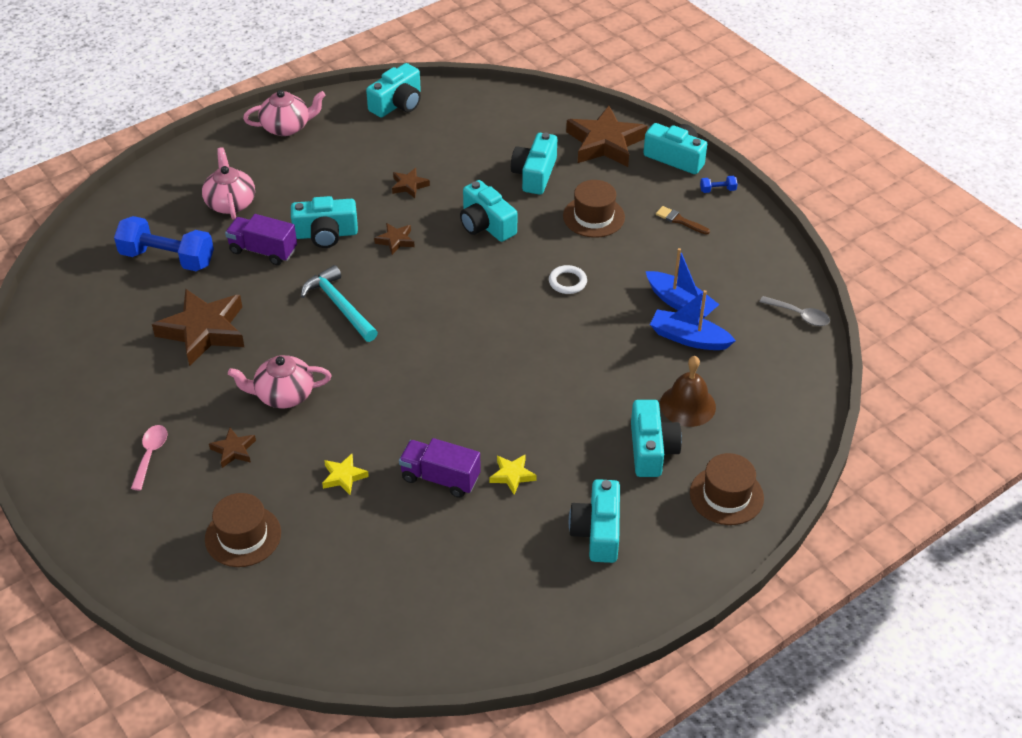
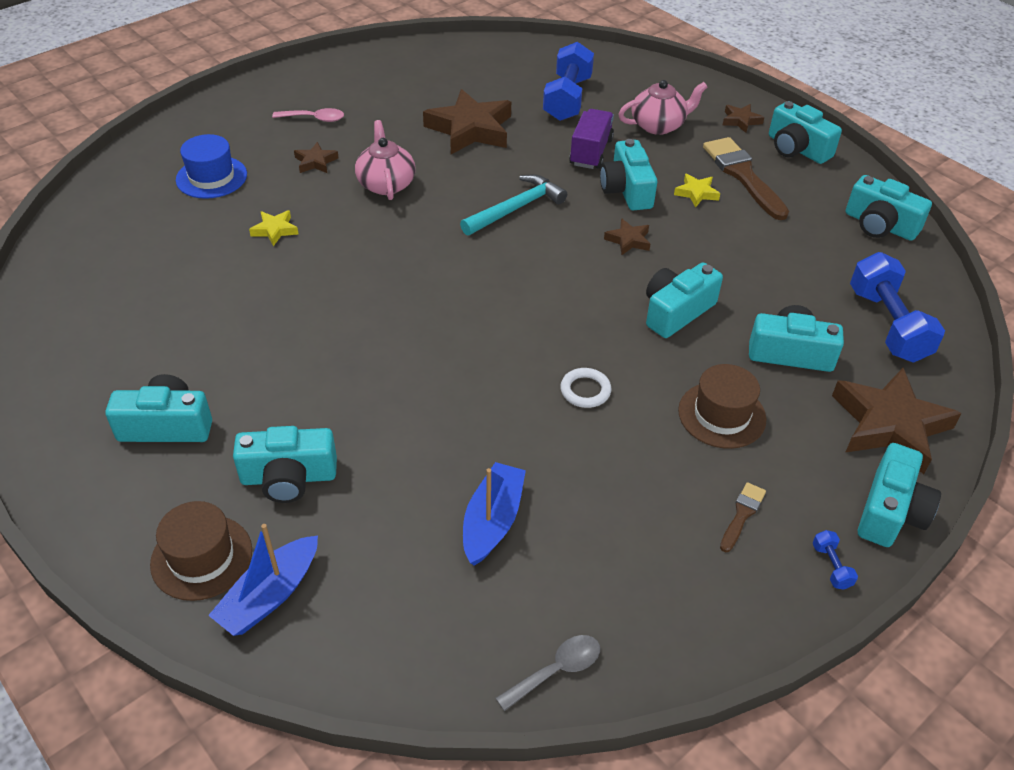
camera: 85 degrees right, 0 degrees up
(243, 536) = (211, 177): brown hat -> blue hat
(287, 127) = (797, 148): pink teapot -> turquoise camera
(318, 163) = (743, 175): none -> brown brush
(409, 185) = (728, 244): brown star -> brown star (741, 121)
(440, 478) = (265, 296): purple truck -> none
(509, 123) = (887, 325): none -> blue dumbbell
(512, 475) = (261, 351): yellow star -> yellow star (696, 193)
(680, 303) = (562, 512): blue boat -> blue boat (270, 595)
(687, 405) = (364, 517): brown bell -> none
(799, 315) = (556, 670): grey spoon -> grey spoon turned 150 degrees counterclockwise

